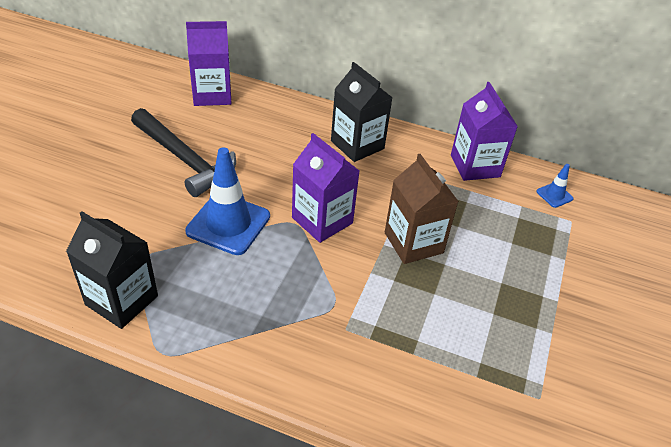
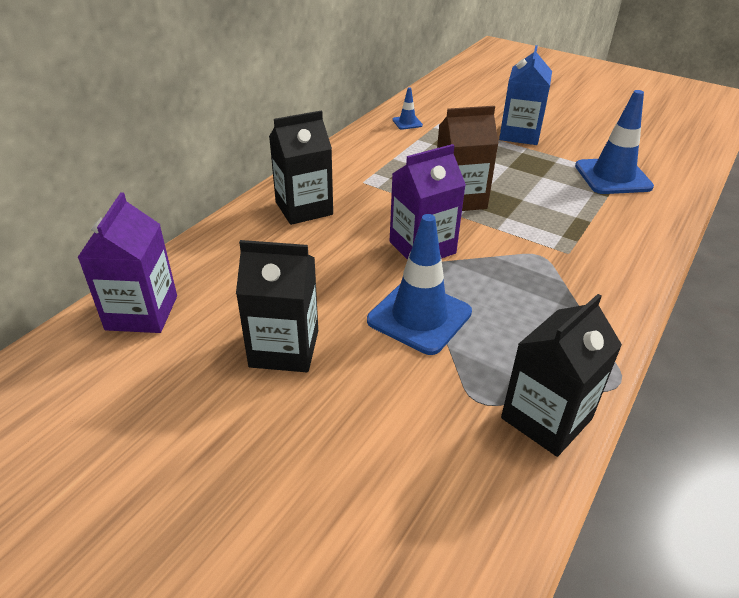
camera: 75 degrees left, 5 degrees down
(185, 159) = (284, 348): black hammer -> black carton
(475, 166) = (359, 149): purple carton -> none
(528, 387) = (612, 177): none -> blue traffic cone
(588, 294) = (519, 134): none -> blue carton

